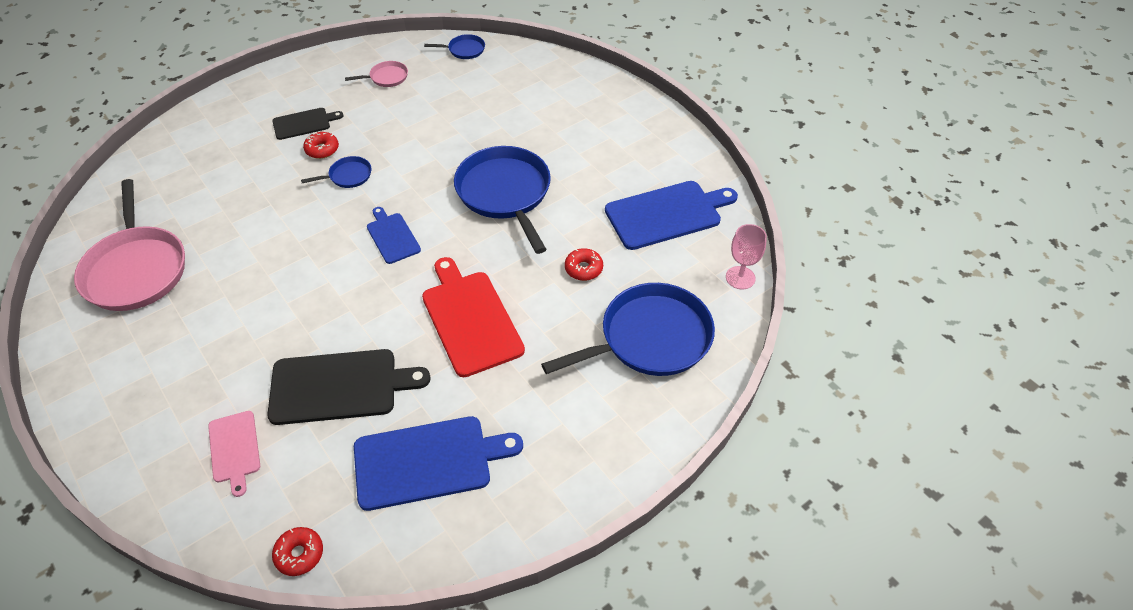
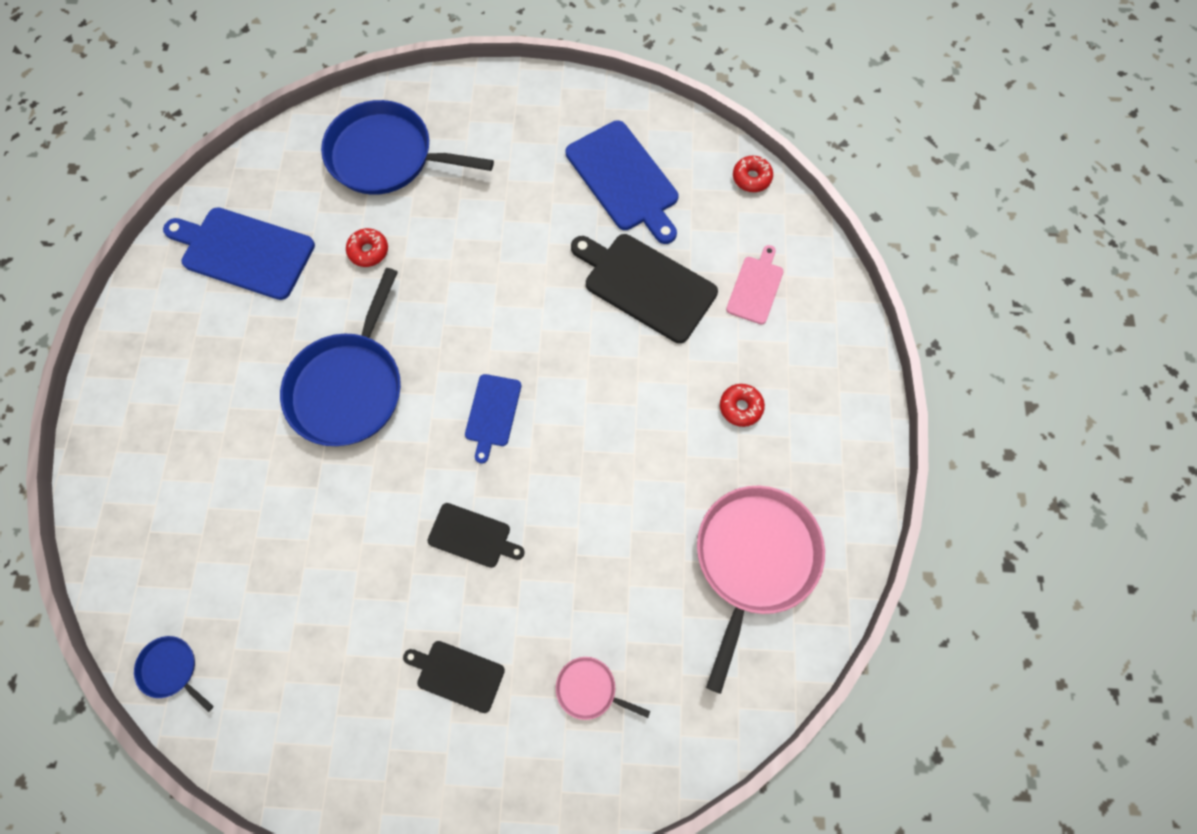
camera: 140 degrees left, 20 degrees up
(322, 149) = (469, 605): red donut -> red donut (740, 407)
(348, 176) = (472, 536): blue pan -> black cutting board
(387, 77) = (303, 690): pink pan -> pink pan (589, 689)
(428, 461) = (624, 180): blue cutting board -> blue cutting board turned 150 degrees counterclockwise
(470, 319) = (500, 272): red cutting board -> none
(740, 278) = (265, 153): pink goblet -> none

